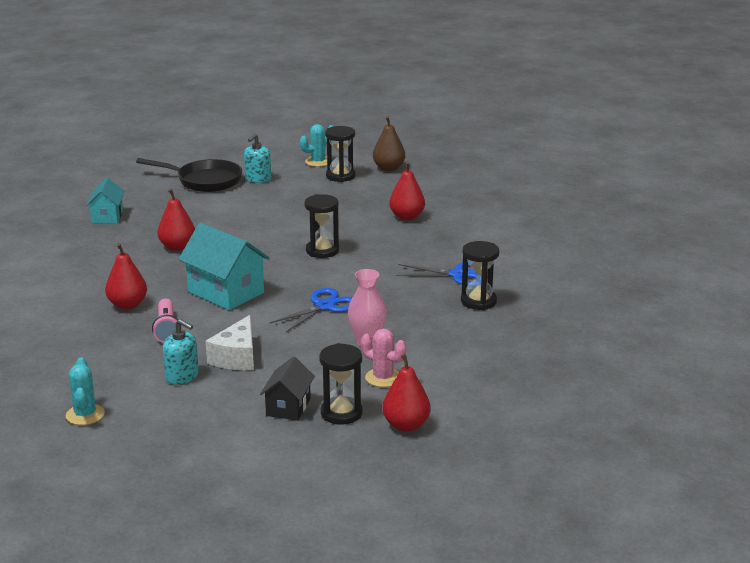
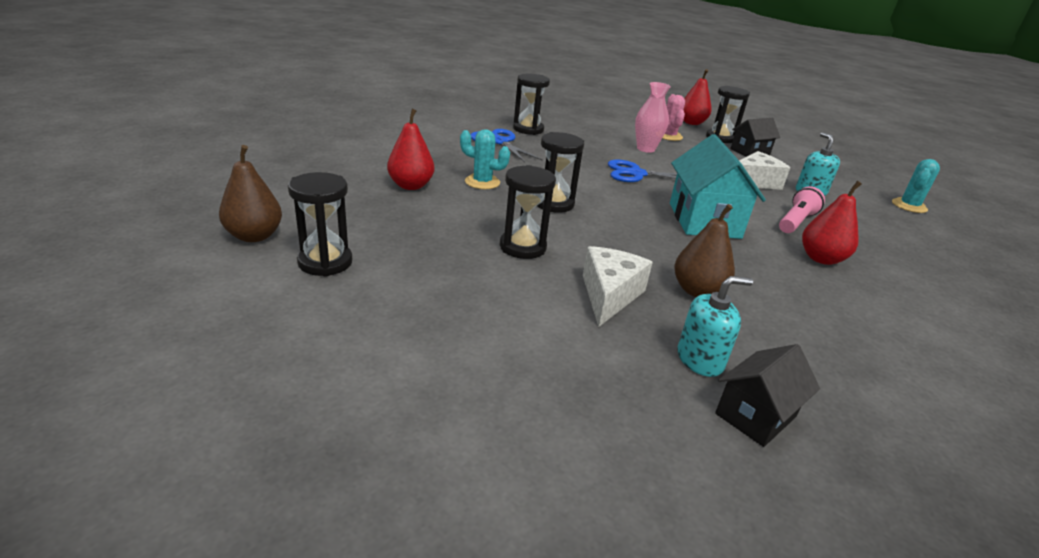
camera: 135 degrees left, 5 degrees up
(107, 216) = (755, 415): turquoise house -> black house
(177, 247) = (697, 291): red pear -> brown pear
(205, 181) = (492, 389): black pan -> none
(213, 224) = (609, 295): none -> white cheese
(258, 179) = (416, 332): turquoise soap dispenser -> turquoise soap dispenser (700, 359)
(286, 221) = (522, 247): none -> black hourglass
(318, 162) = (276, 304): turquoise cactus -> turquoise cactus (482, 182)

